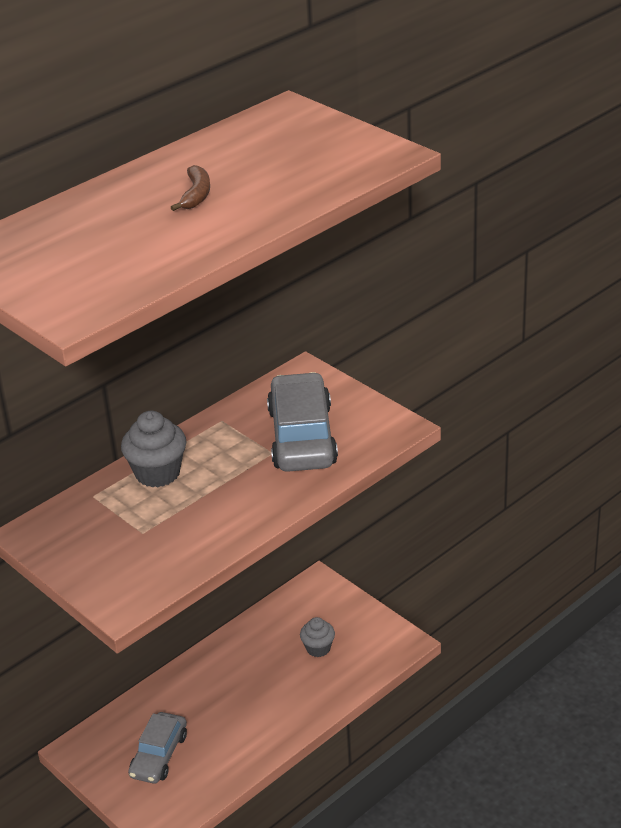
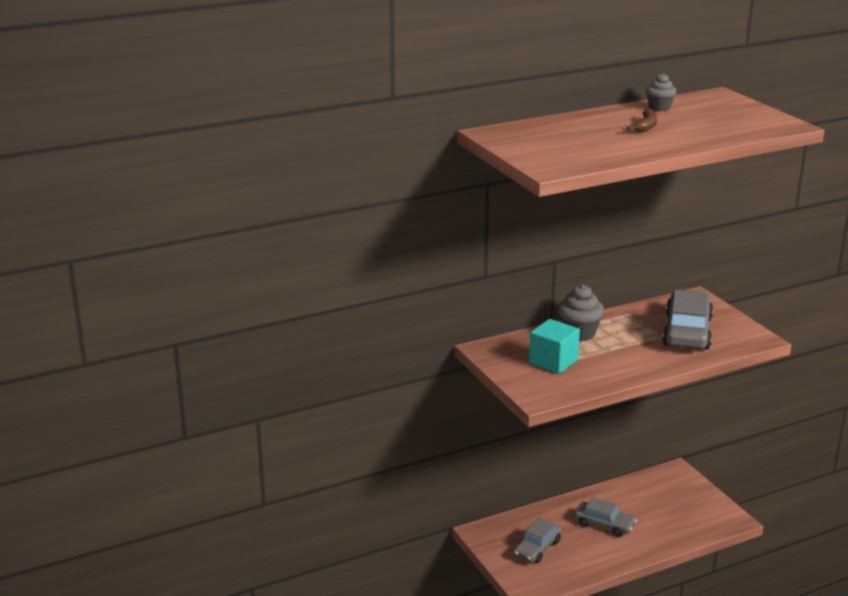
camera: 15 degrees right, 10 degrees down
(131, 533) = (553, 362): none -> turquoise cube
(240, 694) = (604, 525): none -> grey car
(318, 648) = (668, 510): grey cupcake -> grey cupcake (659, 107)

